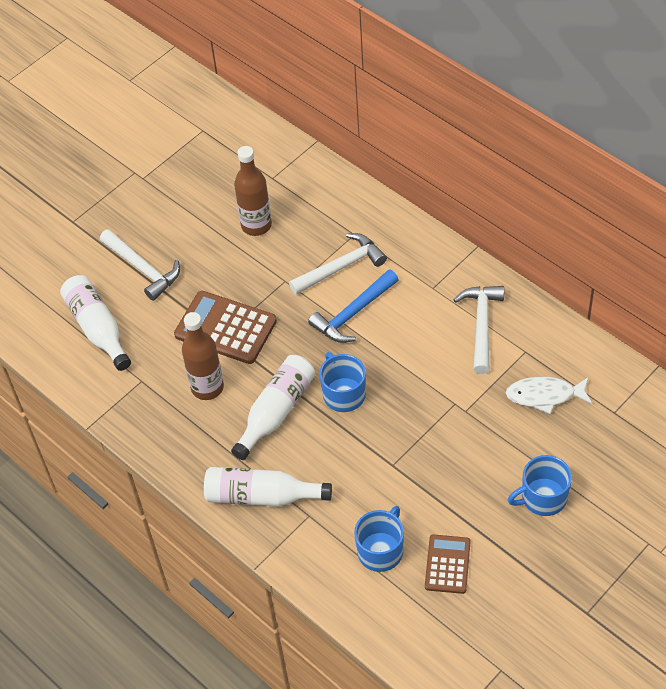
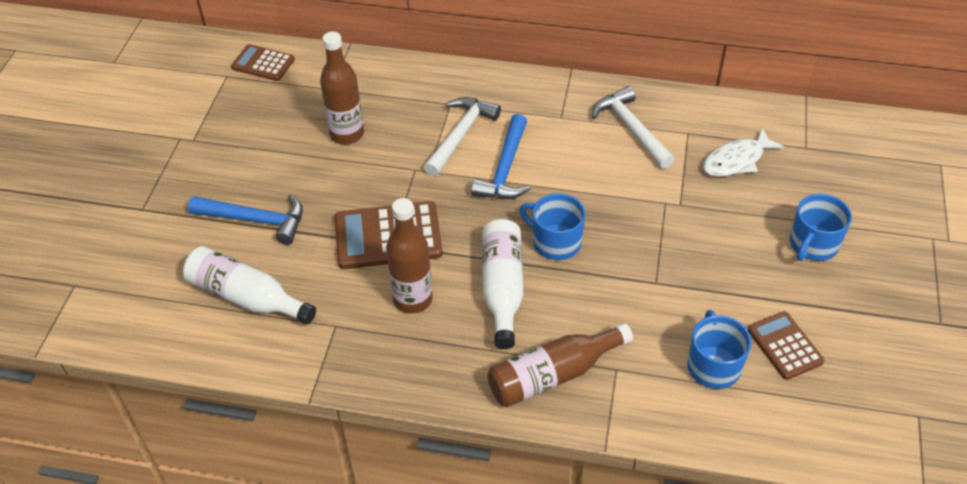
camera: 35 degrees left, 5 degrees down
(143, 269) = (256, 220): white hammer -> blue hammer
(237, 131) = (263, 63): none -> brown calculator
(261, 496) = (553, 375): white bottle -> brown bottle

